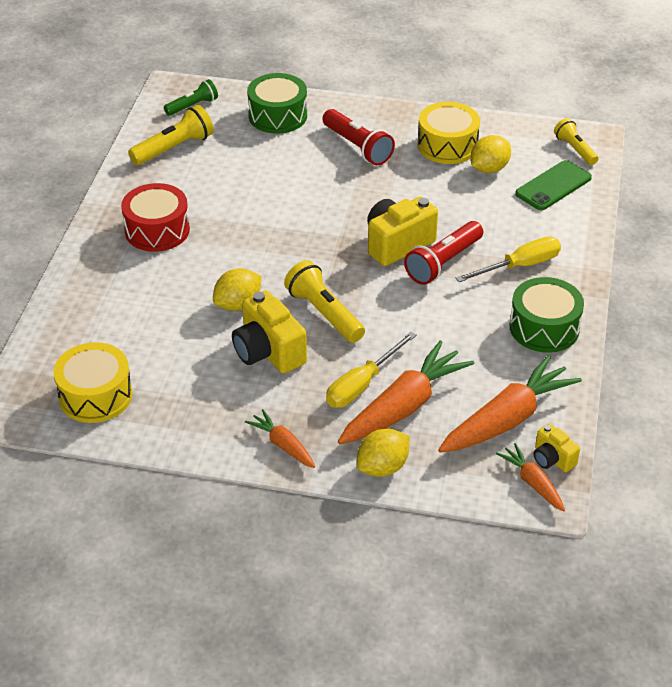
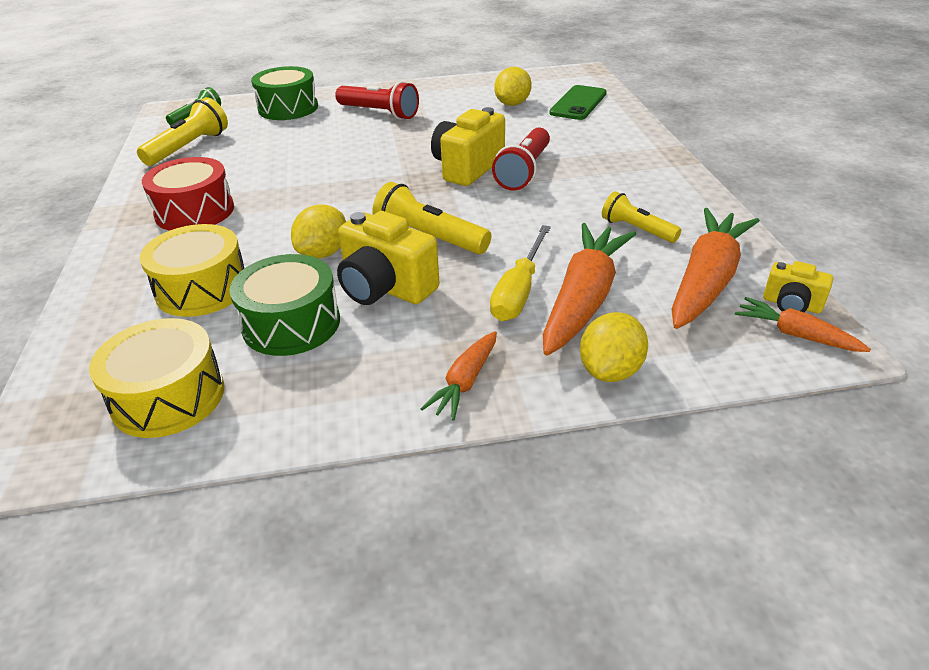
camera: 20 degrees left, 5 degrees down
(283, 445) = (465, 382): orange carrot -> orange carrot turned 90 degrees counterclockwise
(447, 145) = (463, 97): yellow drum -> yellow drum (202, 289)
(519, 266) = (599, 158): yellow screwdriver -> none
(544, 328) = (666, 196): green drum -> green drum (291, 324)
(575, 149) = (575, 80): yellow flashlight -> yellow flashlight (637, 229)

